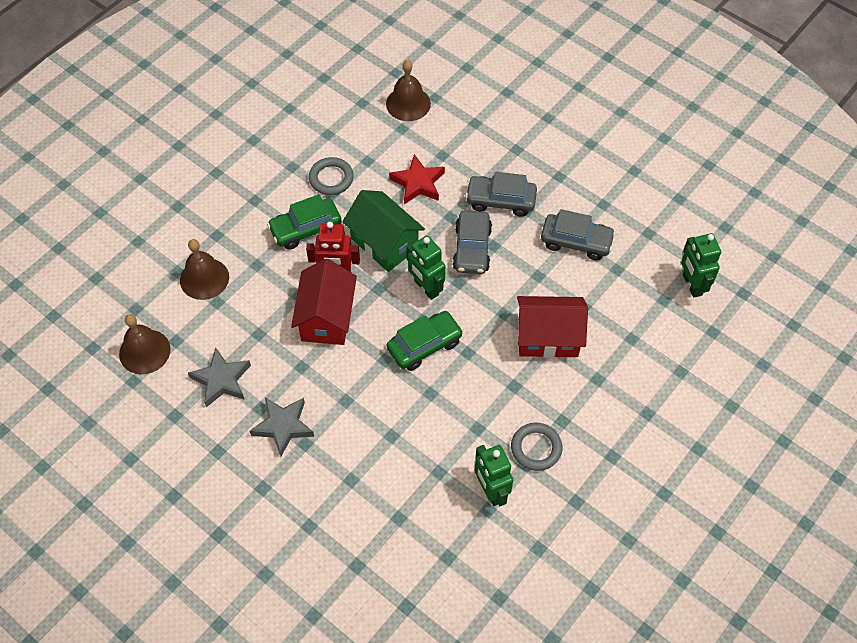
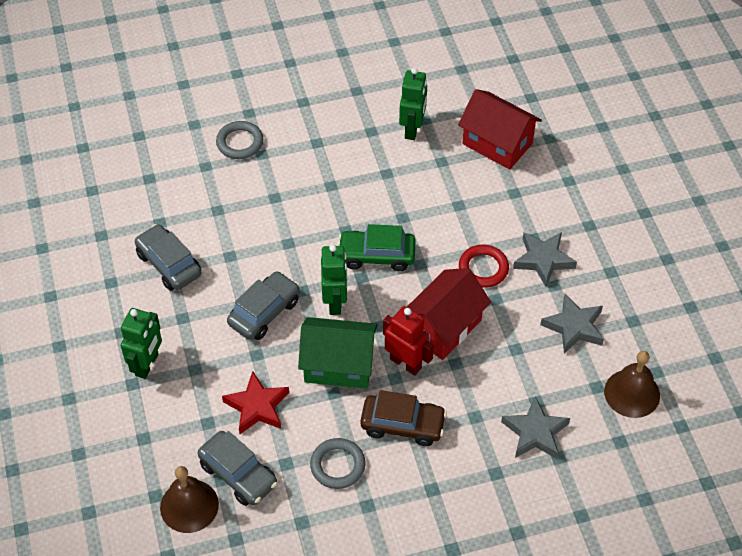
camera: 145 degrees left, 5 degrees down
(204, 278) = (535, 433): brown bell -> grey star
(306, 229) = (402, 425): green car -> brown car
(329, 387) = (483, 268): none -> red ring
(384, 243) = (338, 365): green house -> green house turned 75 degrees counterclockwise
(500, 201) = (197, 341): grey car -> grey car (238, 474)
(536, 448) = (354, 136): grey ring -> grey ring (240, 142)
(548, 337) = (270, 204): red house -> red house (497, 144)
(692, 285) = (114, 176): green robot -> green robot (147, 365)

